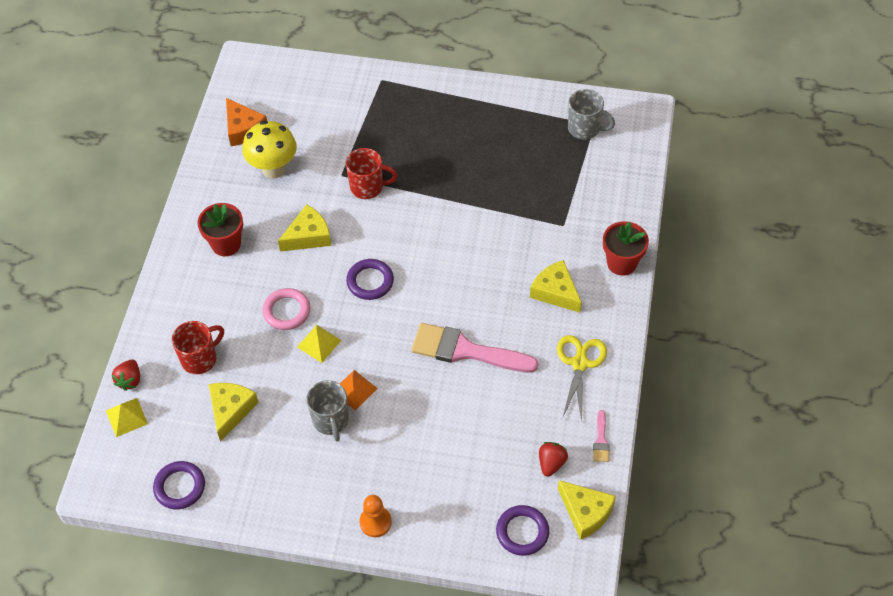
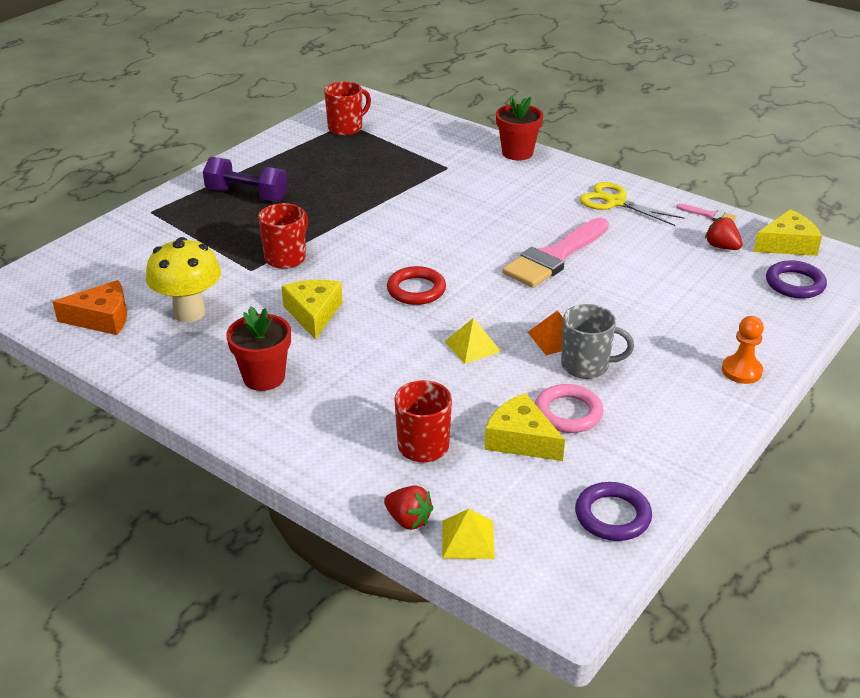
camera: 65 degrees left, 20 degrees down
(287, 311) = (407, 357): pink ring -> pink ring (568, 413)
(370, 281) = (416, 290): purple ring -> red ring
(438, 121) = (247, 195): none -> purple dumbbell
(555, 292) = (522, 191): yellow cheese -> none
(585, 128) = (346, 128): grey mug -> red mug

